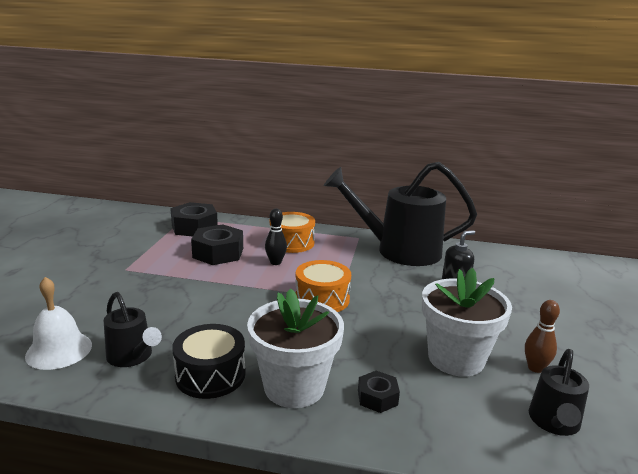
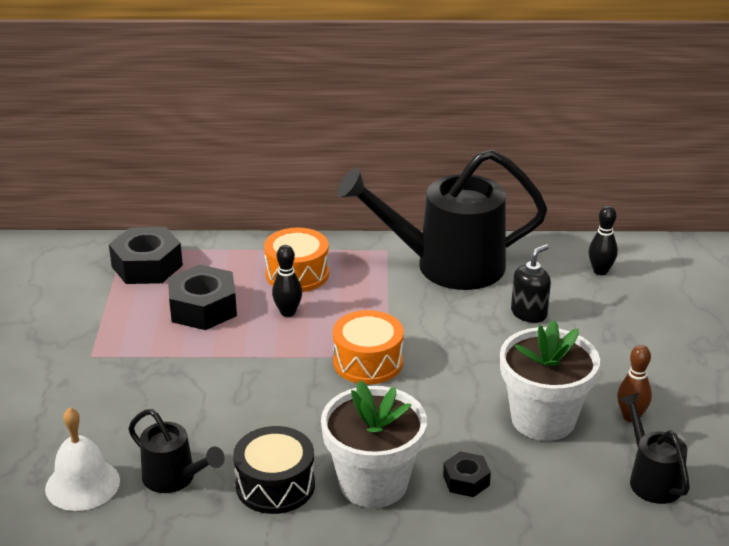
camera: 10 degrees left, 10 degrees up
(514, 267) = (600, 271): none -> black bowling pin
(554, 423) = (651, 478): black watering can -> black watering can turned 150 degrees clockwise

